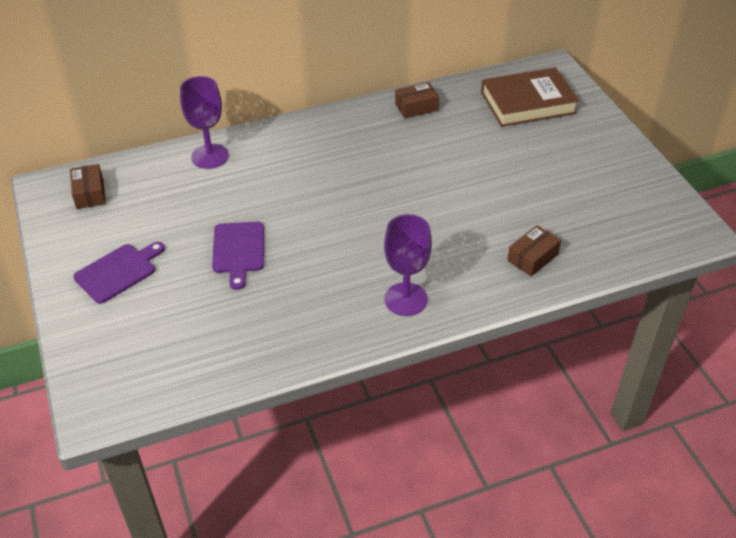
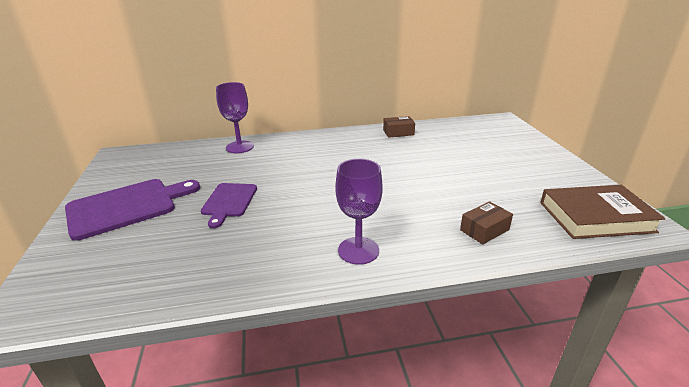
camera: 10 degrees right, 15 degrees down
(89, 193) = (143, 160): brown box -> none
(118, 271) = (127, 206): purple cutting board -> purple cutting board, size x1.62
(528, 102) = (483, 135): brown book -> brown book (595, 217)

